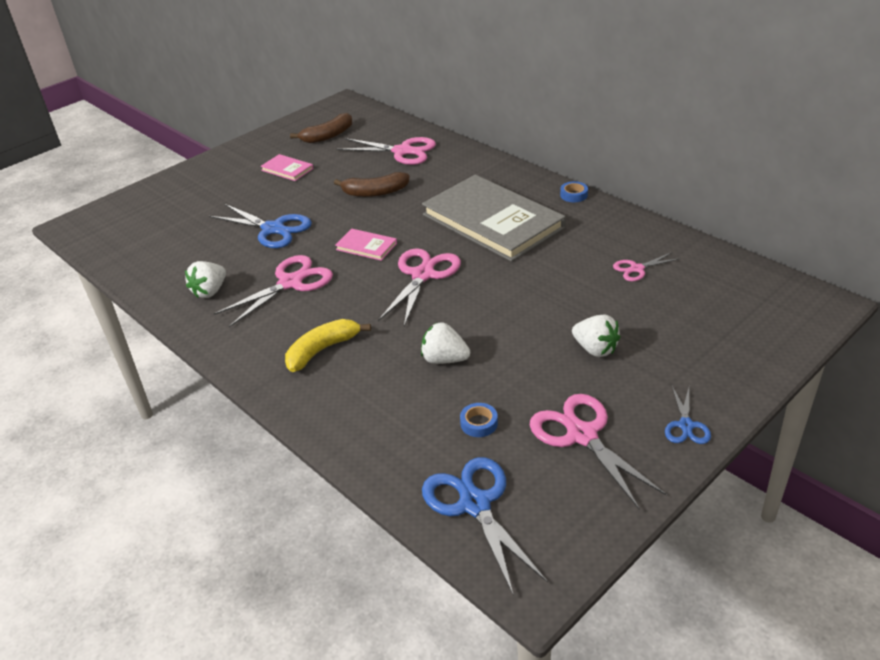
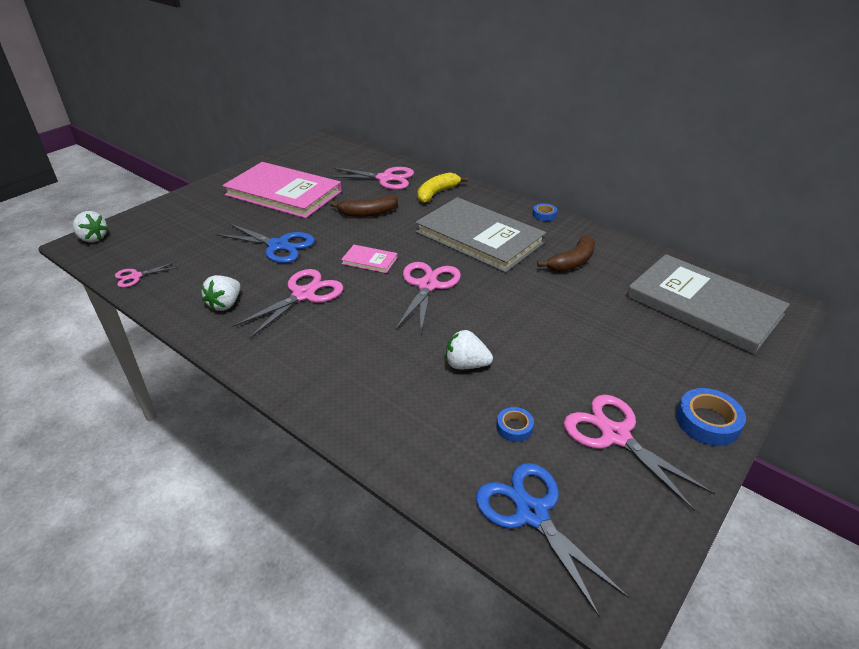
camera: 10 degrees left, 0 degrees up
(287, 169) = (283, 193): pink book -> pink book, size x2.42
(322, 350) = (346, 359): yellow banana -> yellow banana (437, 193)
(328, 136) = (316, 165): brown banana -> brown banana (572, 262)
(595, 349) = (603, 351): white strawberry -> white strawberry (93, 238)
(637, 269) = (617, 277): pink scissors -> pink scissors (136, 276)
(686, 425) = (707, 422): blue scissors -> blue tape
(726, 303) = (703, 306): none -> grey book

